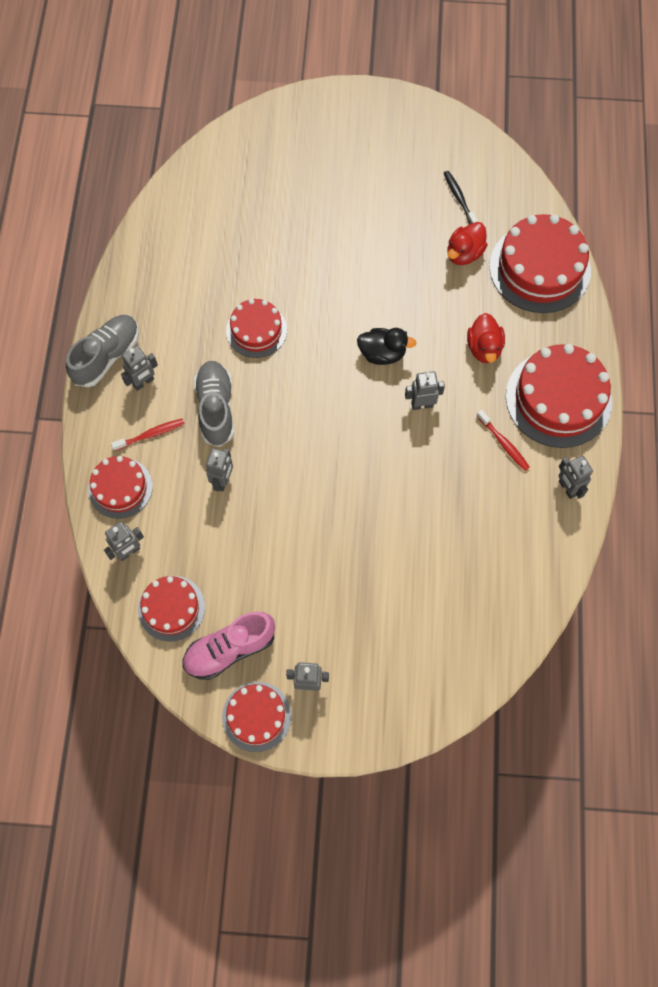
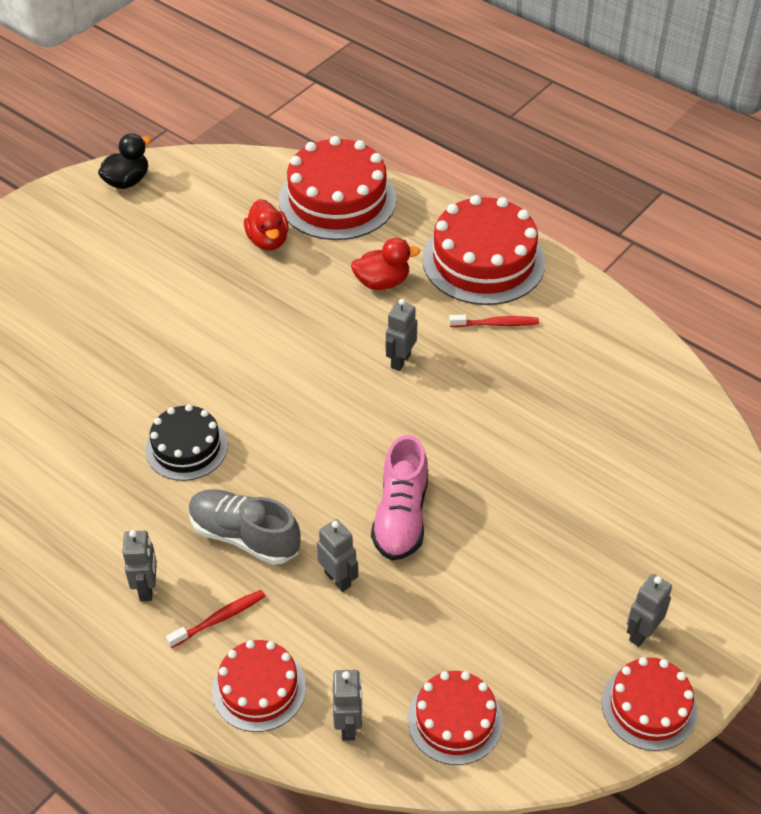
camera: 55 degrees left, 20 degrees down
(107, 356) = (78, 607): grey shoe -> none
(150, 435) = (219, 619): red toothbrush -> red toothbrush turned 45 degrees clockwise
(230, 649) = (549, 688): pink shoe -> pink shoe (401, 516)
(256, 330) = (186, 447): red cake -> black cake
(382, 353) = (315, 360): black duck -> black duck (127, 181)
(459, 199) = (206, 212): black toothbrush -> none
(484, 348) = (382, 282): red duck -> red duck turned 45 degrees counterclockwise
(567, 488) = (581, 305): grey robot -> none

